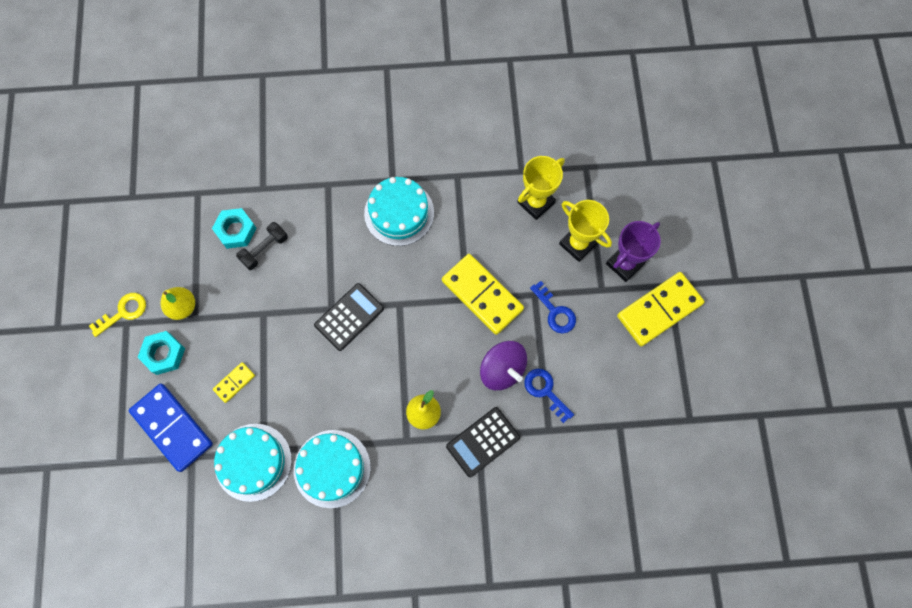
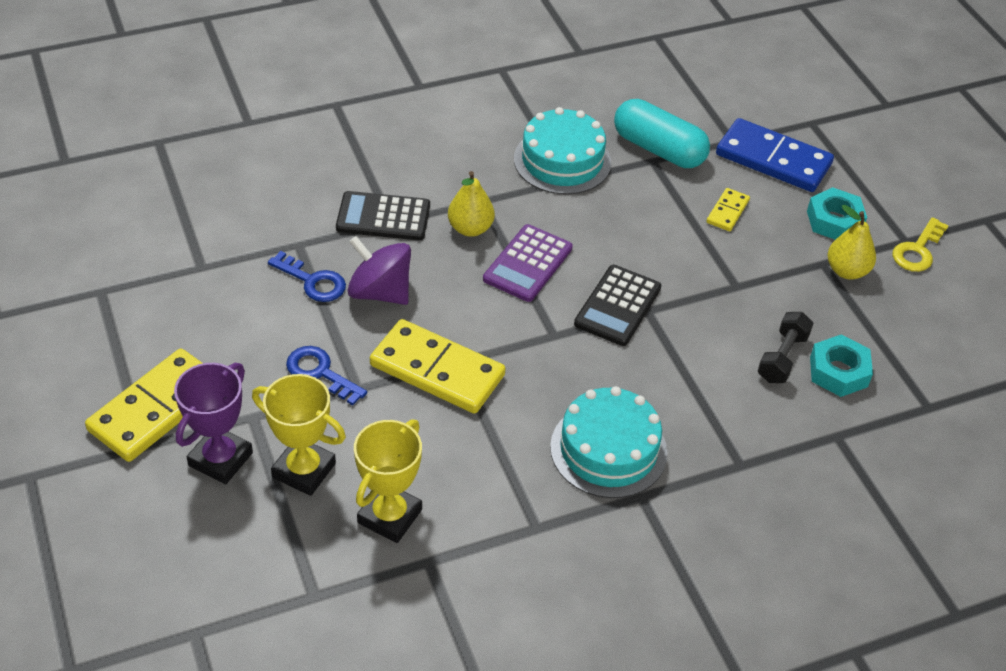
camera: 160 degrees right, 25 degrees down
(253, 462) = (659, 149): turquoise cake -> turquoise capsule
(395, 369) = (527, 264): none -> purple calculator
(483, 442) = (383, 217): black calculator -> black calculator turned 120 degrees counterclockwise

